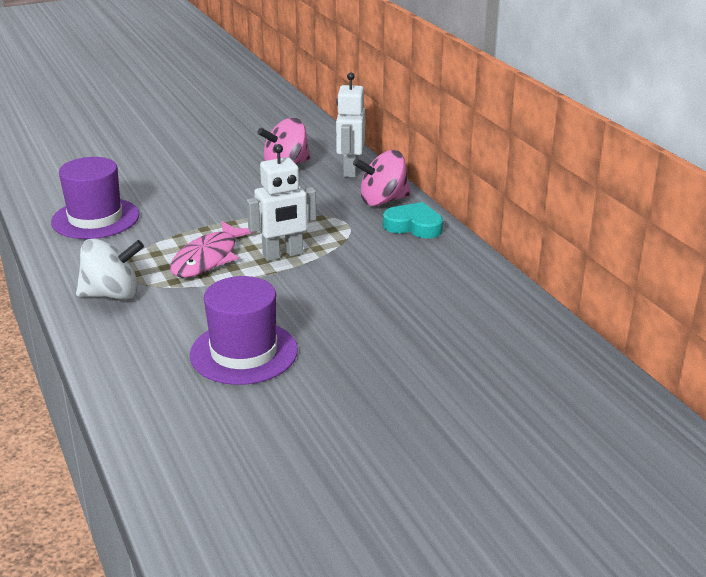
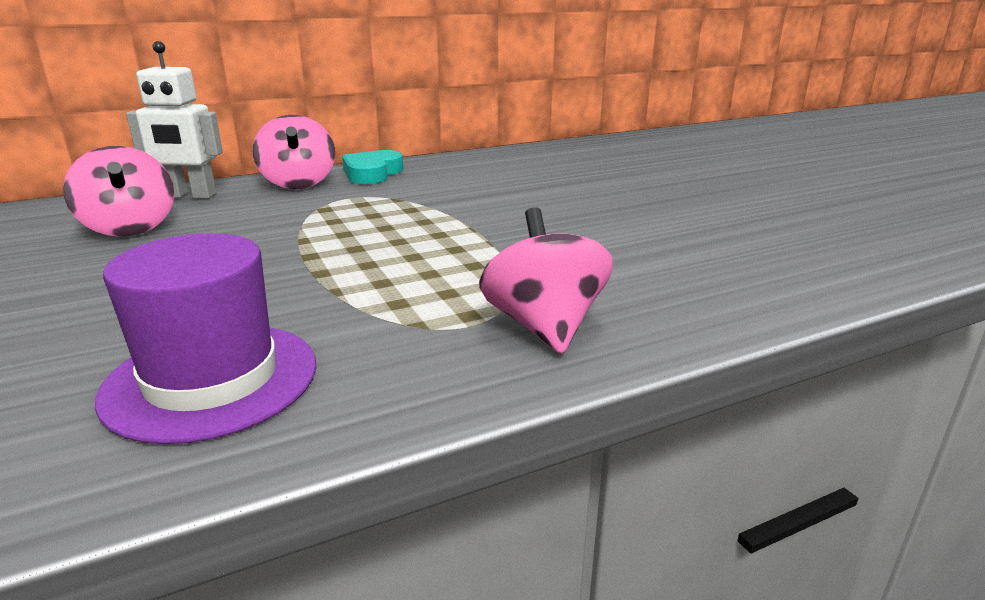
camera: 90 degrees left, 5 degrees down
(112, 294) = (544, 326): white spinning top -> pink spinning top
(208, 258) = (427, 264): pink fish -> none
(244, 352) = (665, 235): purple hat -> none
(283, 255) = (426, 224): white robot -> none

